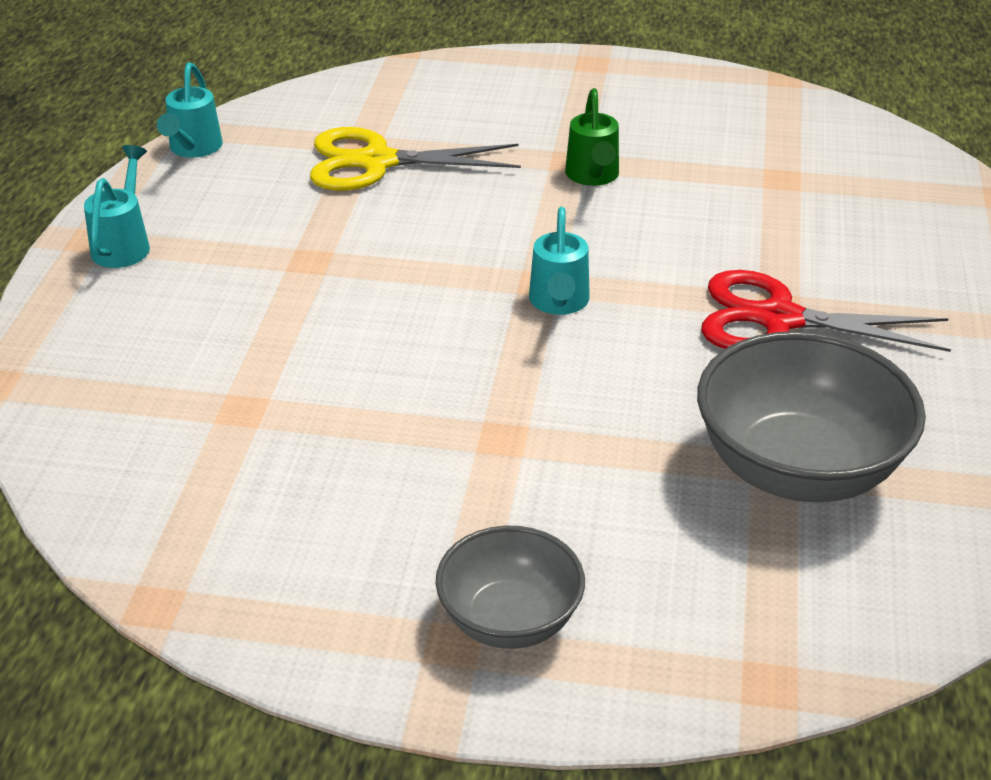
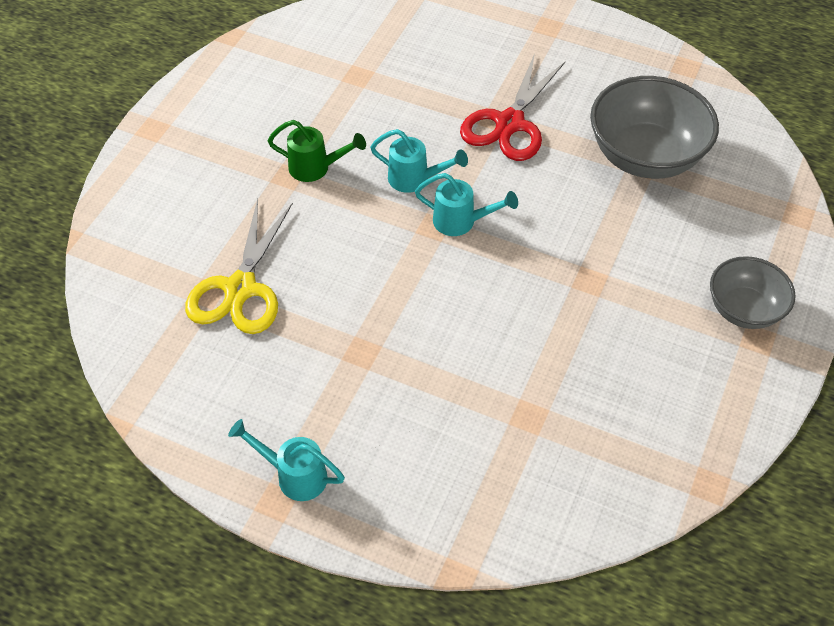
camera: 75 degrees left, 15 degrees up
(193, 149) = (162, 412): turquoise watering can -> turquoise watering can (415, 179)

